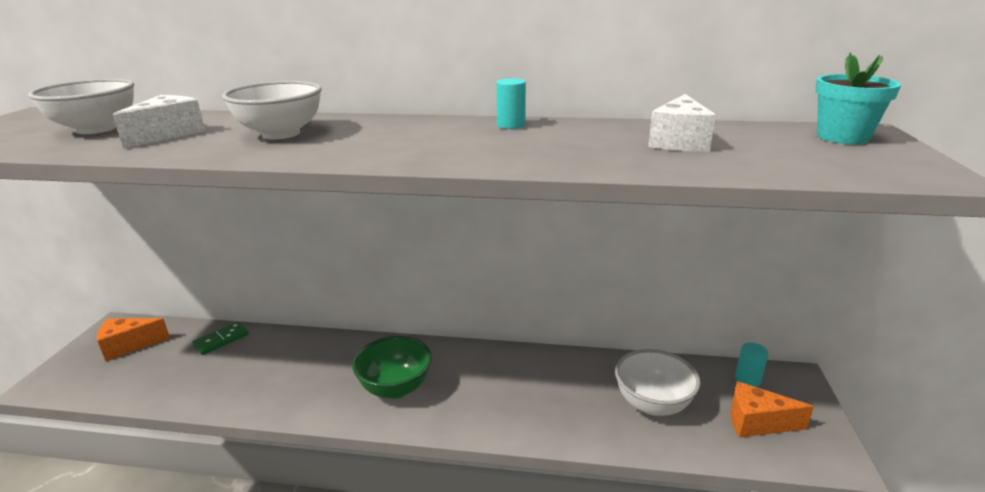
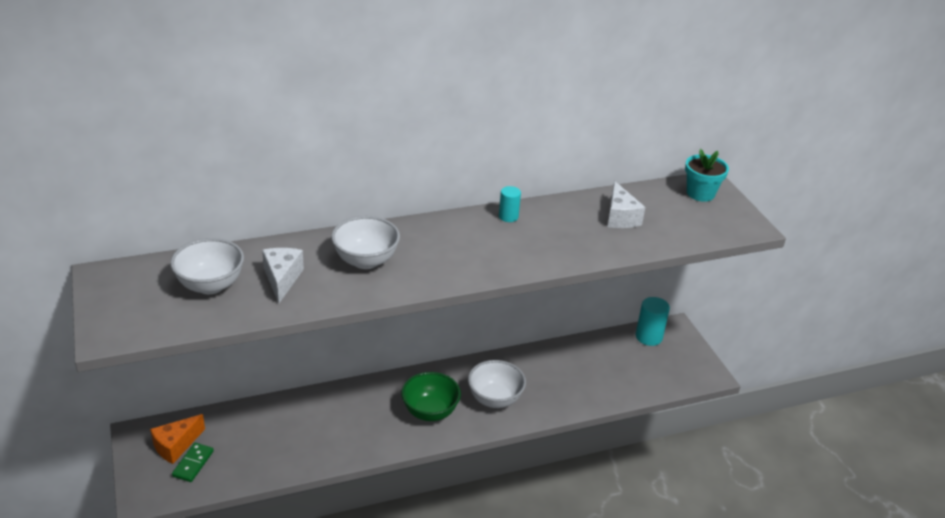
camera: 30 degrees left, 10 degrees up
(221, 340) = (254, 417): green domino -> green domino (193, 464)
(652, 404) = (601, 371): white bowl -> white bowl (495, 399)
(747, 379) = (648, 337): turquoise cylinder -> turquoise cylinder, size x1.61
(757, 422) = (664, 365): orange cheese -> none

